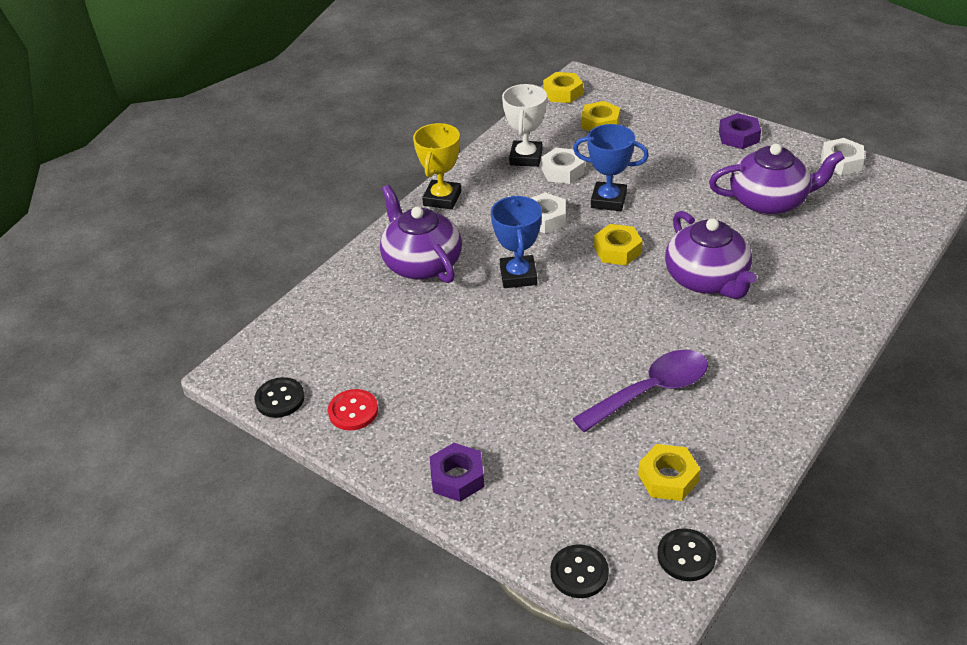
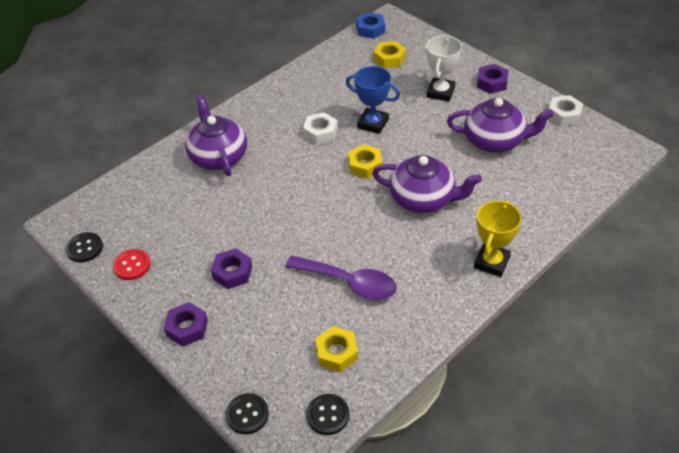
camera: 10 degrees right, 5 degrees up
(442, 198) = (251, 106): yellow trophy -> yellow trophy (491, 262)
(493, 400) = (232, 272): none -> purple nut
(518, 276) = (284, 176): blue trophy -> none
(526, 157) = (324, 80): white trophy -> white trophy (440, 92)
(562, 171) = (347, 95): white nut -> none
(563, 93) = (370, 29): yellow nut -> blue nut
(650, 391) = (349, 282): purple spoon -> purple spoon turned 45 degrees clockwise
(707, 280) = (423, 199): purple teapot -> purple teapot turned 60 degrees counterclockwise

